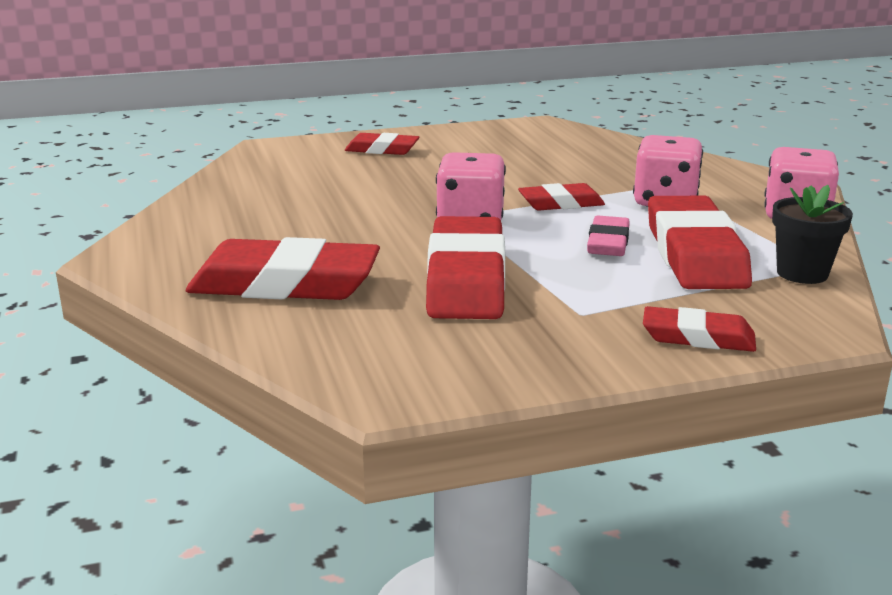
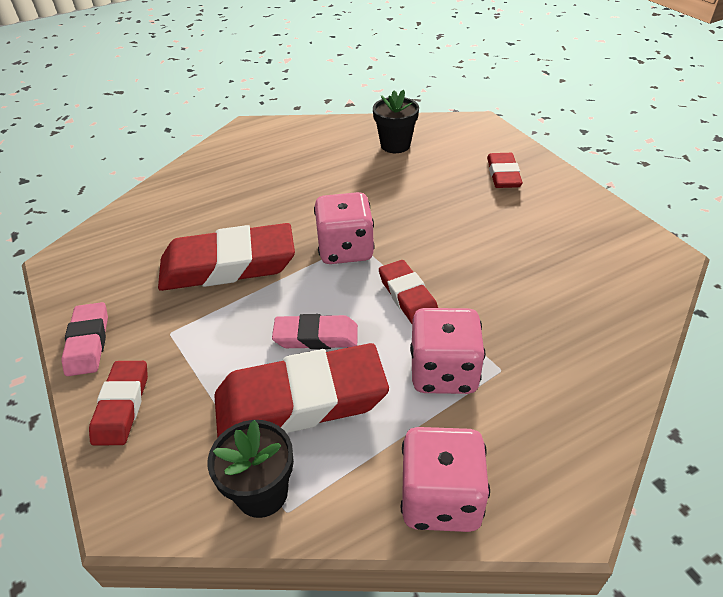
camera: 80 degrees right, 20 degrees up
(273, 183) = (395, 145): none -> black flower pot
(285, 284) = (215, 191): red eraser -> none
(587, 363) = (88, 342): none -> pink eraser

